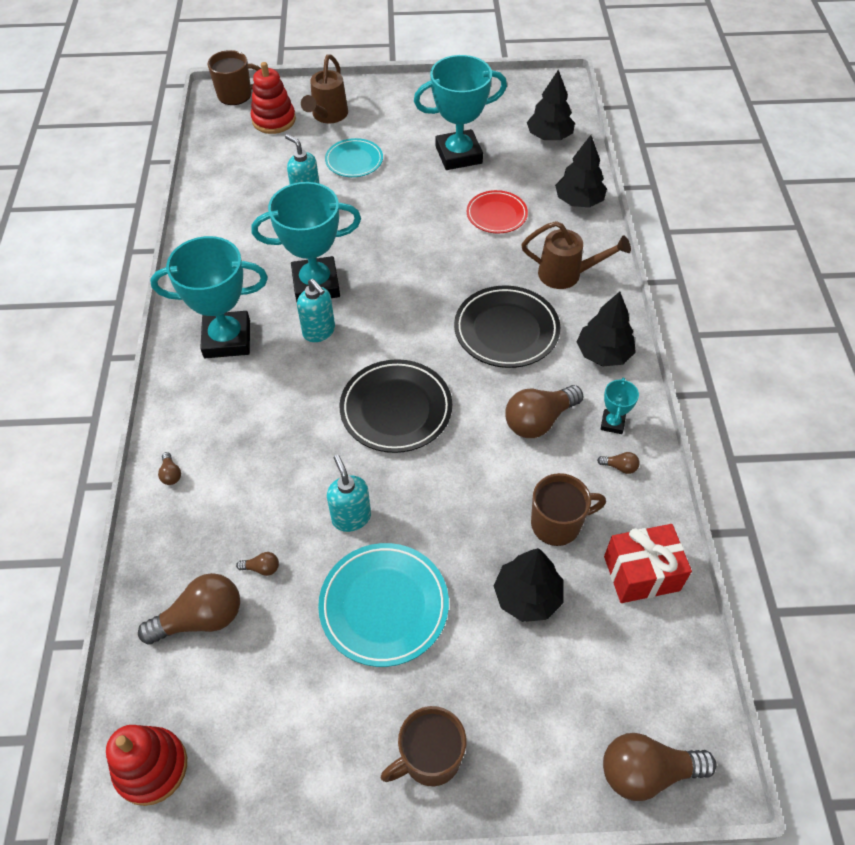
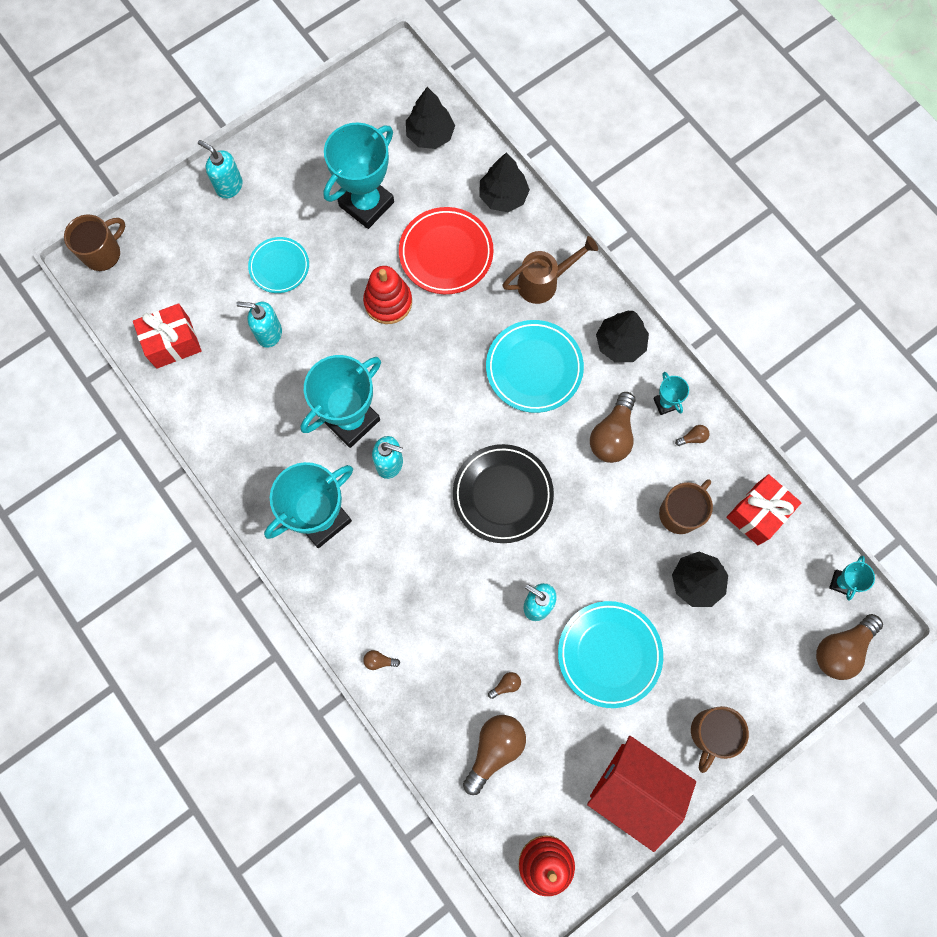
camera: 35 degrees left, 20 degrees up
(171, 474) = (379, 661): brown light bulb -> brown light bulb turned 150 degrees clockwise
(230, 168) = (173, 343): none -> red gift
(274, 120) = (166, 262): red stacking toy -> red stacking toy (388, 302)
(302, 757) = (634, 789): none -> red house
(327, 116) = (213, 228): brown watering can -> none
(363, 98) = (229, 186): none -> turquoise soap dispenser
(496, 215) = (446, 253): red plate -> red plate, size x1.56
(506, 330) = (534, 368): black plate -> turquoise plate
(694, 700) = (841, 582): none -> turquoise trophy

